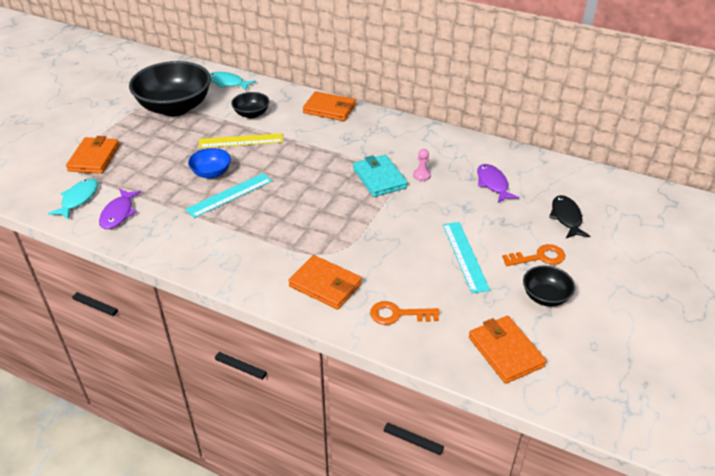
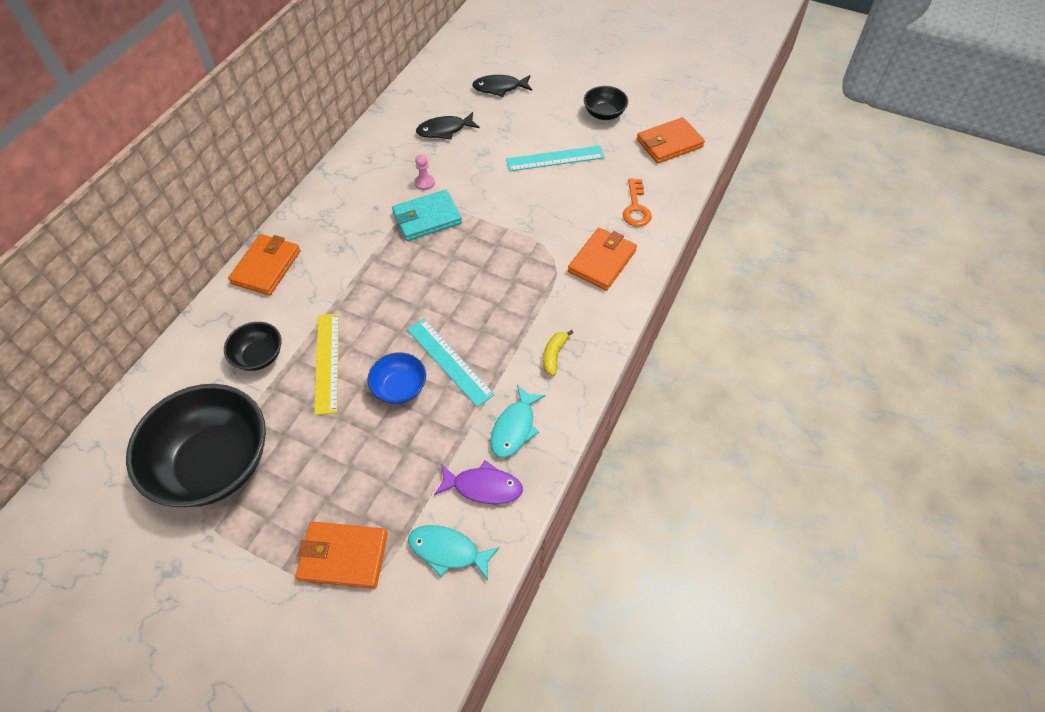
camera: 90 degrees left, 15 degrees up
(223, 251) = (554, 355): none -> yellow banana
(228, 83) = (157, 398): turquoise fish -> turquoise fish (514, 428)
(493, 184) = (444, 130): purple fish -> black fish
(539, 257) = (554, 111): orange key -> none

